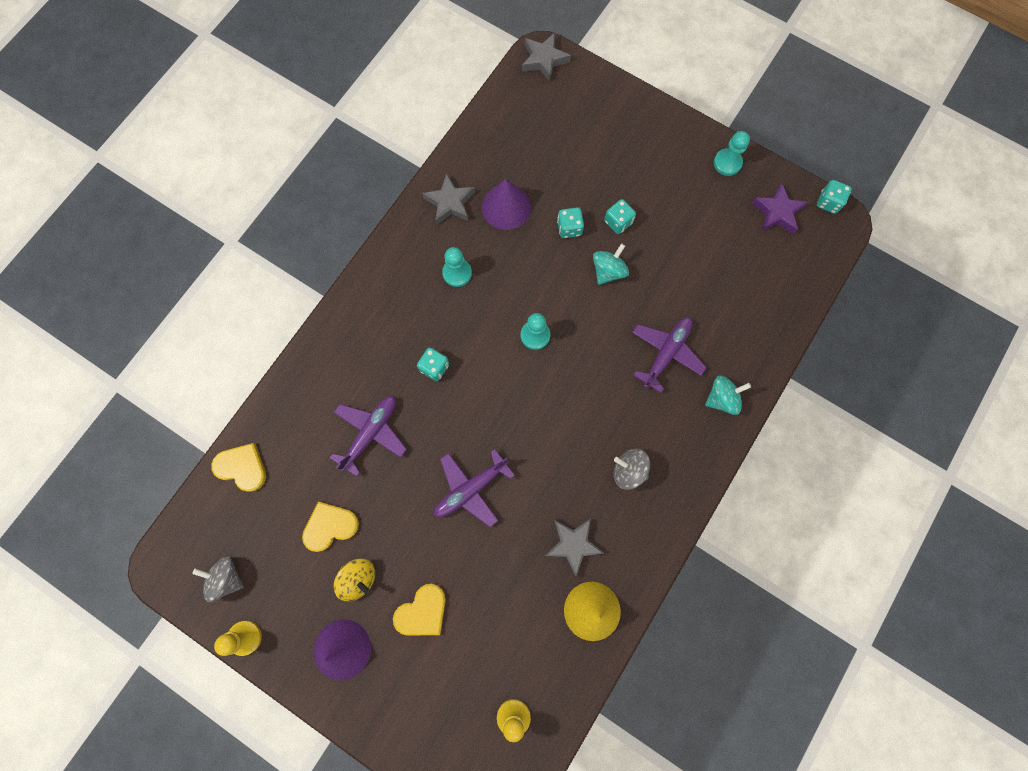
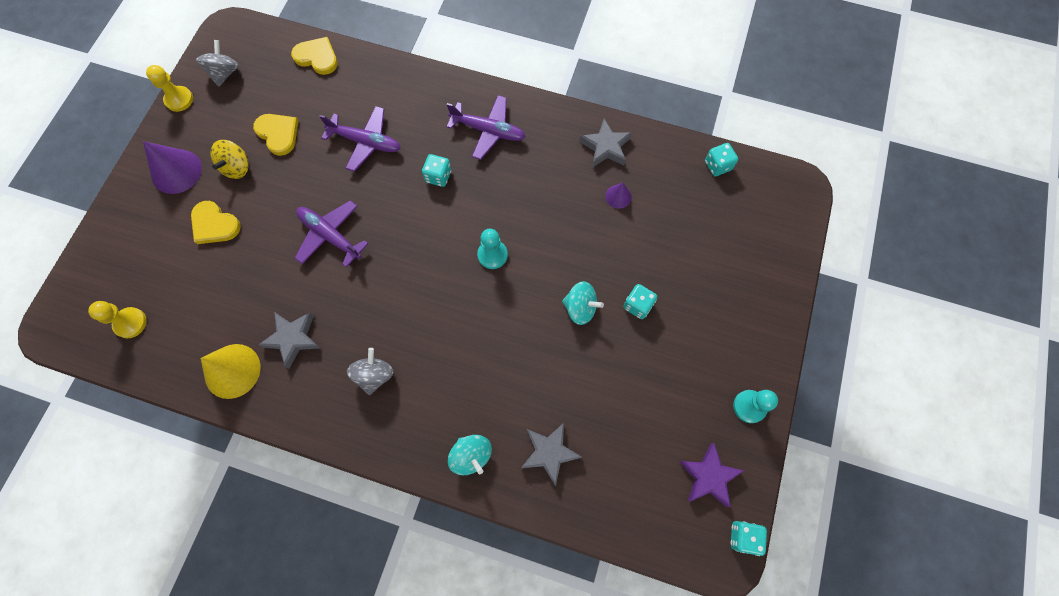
camera: 75 degrees right, 5 degrees down
(242, 467) = (317, 57): yellow heart -> yellow heart turned 75 degrees counterclockwise
(457, 273) = (536, 171): turquoise pawn -> none
(506, 207) = (618, 196): purple cone -> purple cone, size x0.52
(544, 60) = (795, 191): grey star -> grey star (549, 452)
(569, 228) = (615, 260): turquoise dice -> turquoise dice (717, 166)
(666, 353) = (507, 386): purple plane -> purple plane (488, 131)

